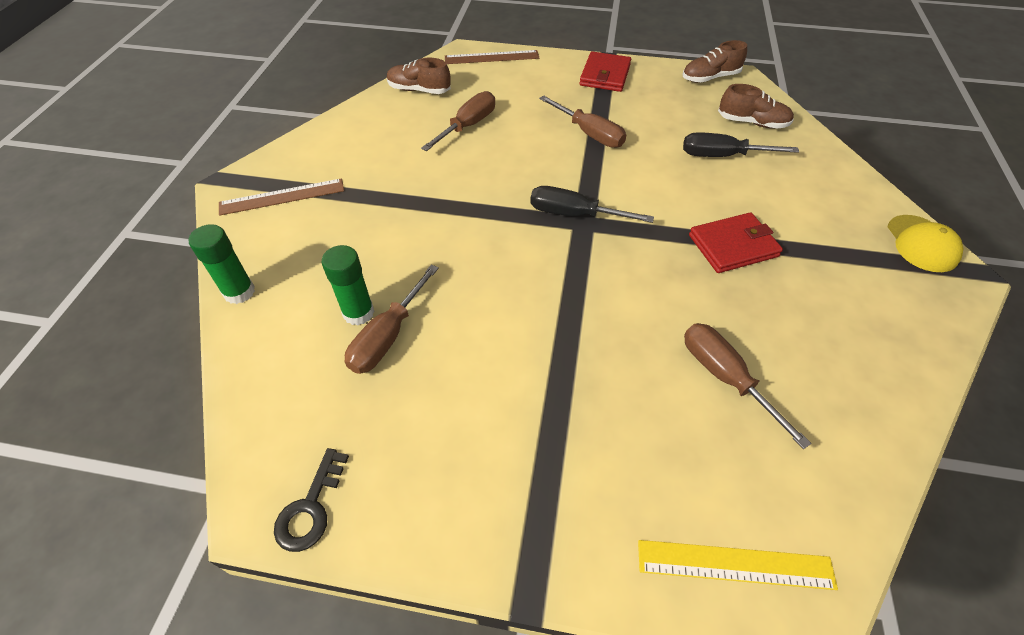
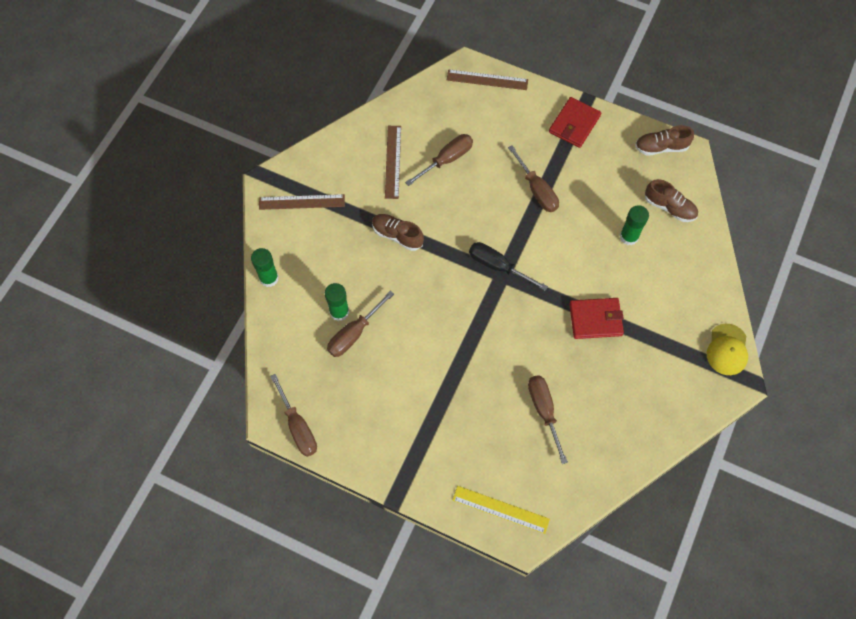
camera: 15 degrees right, 15 degrees up
(310, 508) = (298, 426): black key -> brown screwdriver
(399, 138) = (392, 161): none -> brown ruler
(419, 90) = (418, 109): brown shoe -> brown shoe (397, 235)
(723, 156) = (629, 237): black screwdriver -> green glue stick

